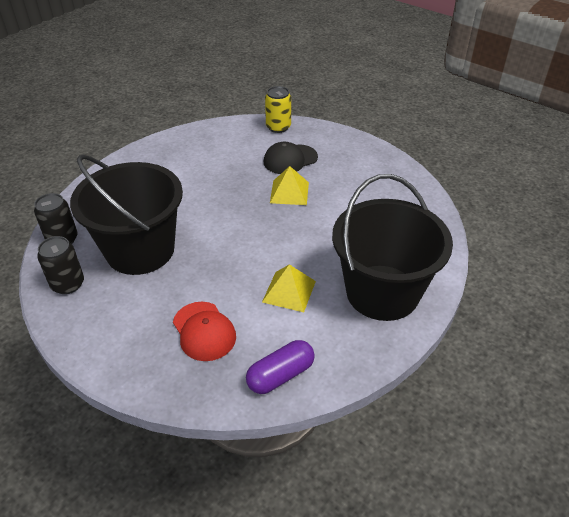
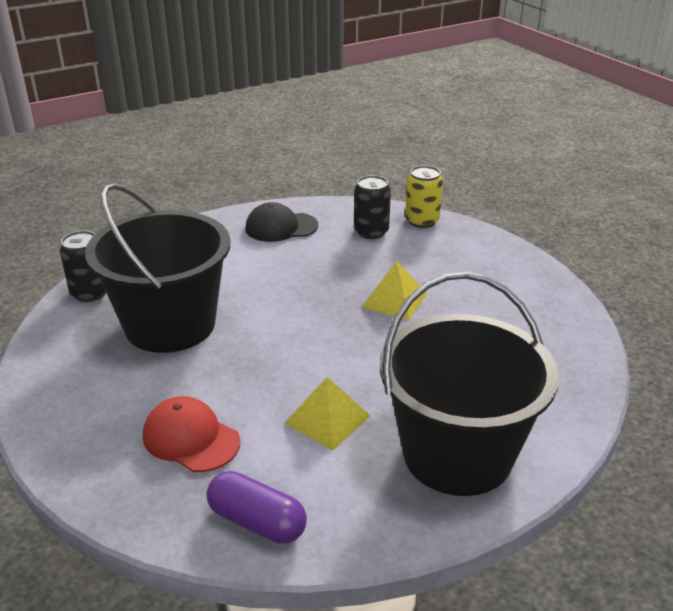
camera: 20 degrees right, 10 degrees down
(68, 284) = (66, 343): black can -> black can (371, 232)
(204, 331) = (191, 438): red cap -> red cap turned 135 degrees clockwise
(280, 375) = (257, 521): purple capsule -> purple capsule turned 45 degrees clockwise
(290, 159) = (417, 261): black cap -> black cap (281, 227)

